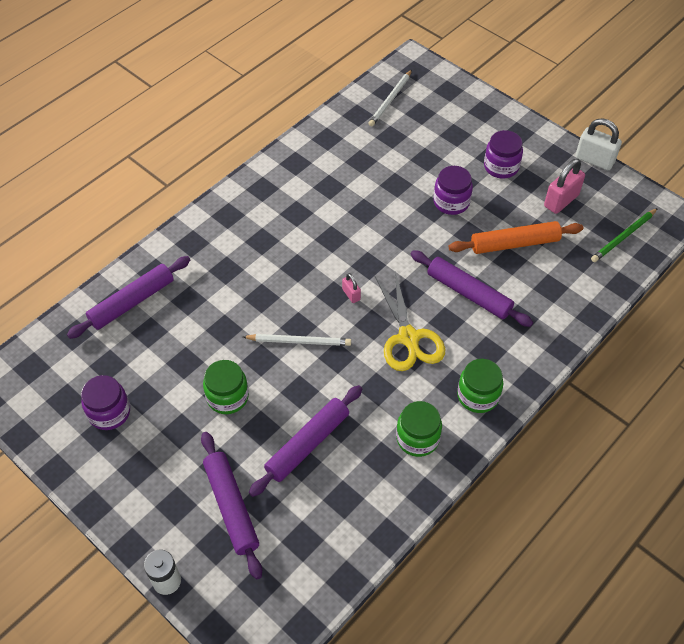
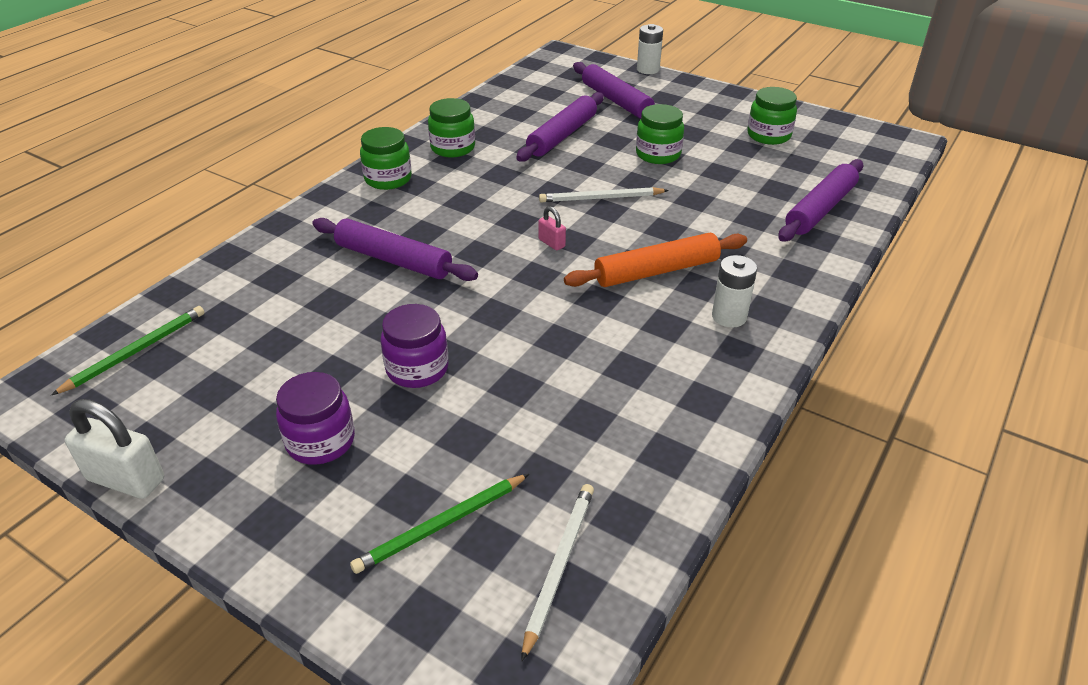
camera: 170 degrees right, 15 degrees down
(109, 412) = (768, 135): purple jar -> green jar
(254, 213) = (729, 316): none -> white battery
(408, 337) = (470, 213): yellow scissors -> none
(440, 121) = (442, 525): none -> green pencil
(514, 244) = (319, 323): orange rolling pin -> orange rolling pin (656, 271)
(561, 201) = (222, 394): pink padlock -> none

